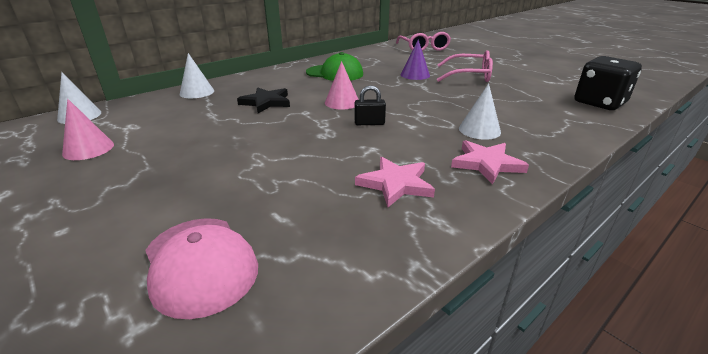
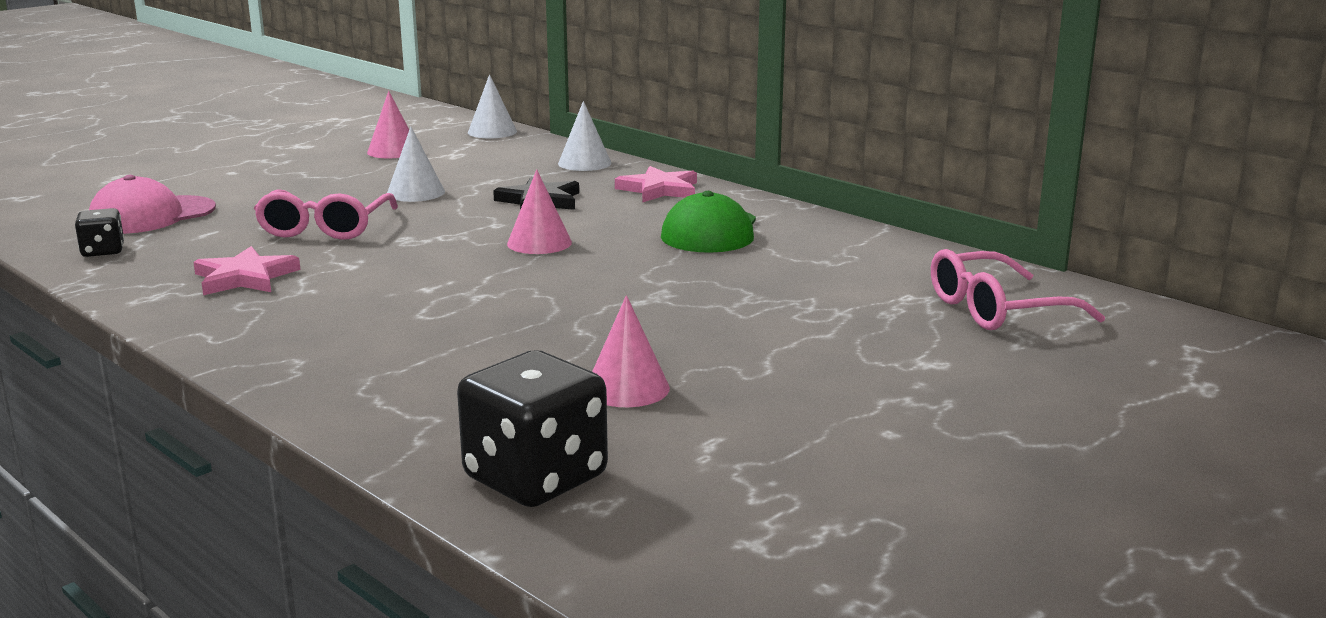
camera: 85 degrees right, 10 degrees down
(316, 278) = (103, 251): none -> black dice
(369, 123) = (443, 262): black padlock -> none
(415, 75) = (722, 295): purple cone -> none
(469, 76) = (733, 349): pink glasses -> pink glasses (325, 228)
(479, 130) = (398, 334): white cone -> white cone (415, 192)
(486, 164) = (273, 329): pink star -> pink star (659, 189)
(514, 90) = (627, 388): none -> pink cone

